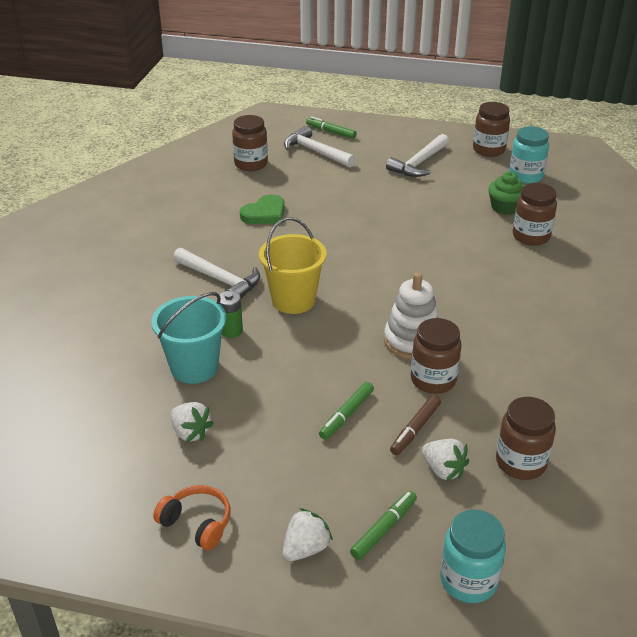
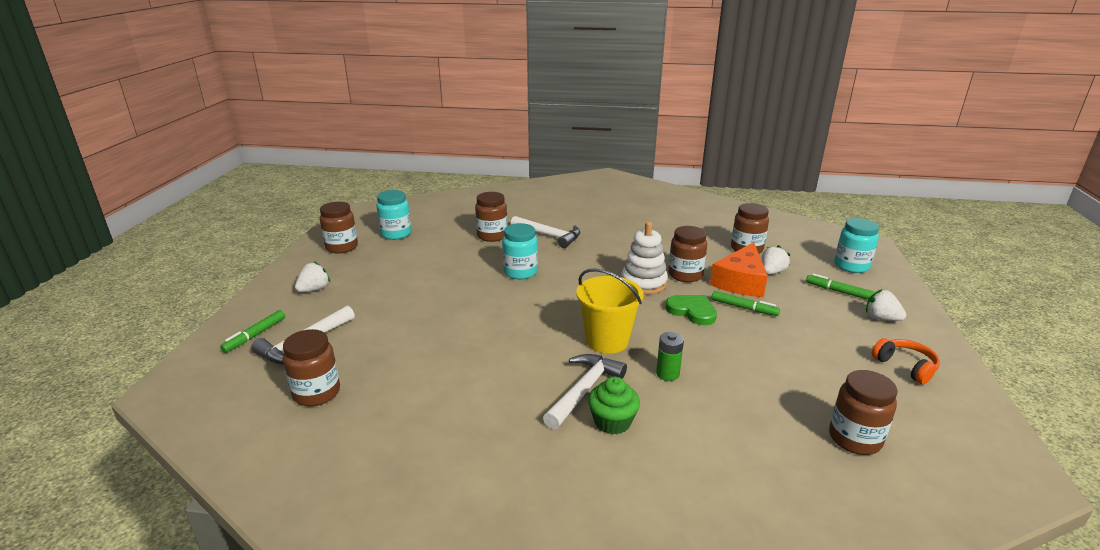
camera: 95 degrees left, 10 degrees down
(103, 431) = (854, 439): none -> brown jar
(191, 432) = (816, 382): white strawberry -> white strawberry (314, 289)
(194, 367) = (732, 391): turquoise bucket -> none
(197, 523) = (905, 367): orange headphones -> orange headphones turned 120 degrees clockwise
(264, 213) = (445, 371): green heart -> green heart (692, 311)
(415, 429) = (740, 281): brown marker -> orange cheese
(419, 163) = (356, 280): white hammer -> white hammer (549, 236)
(438, 254) = (520, 272): none -> turquoise jar
(505, 207) = (447, 244): green cupcake -> green cupcake (612, 422)

